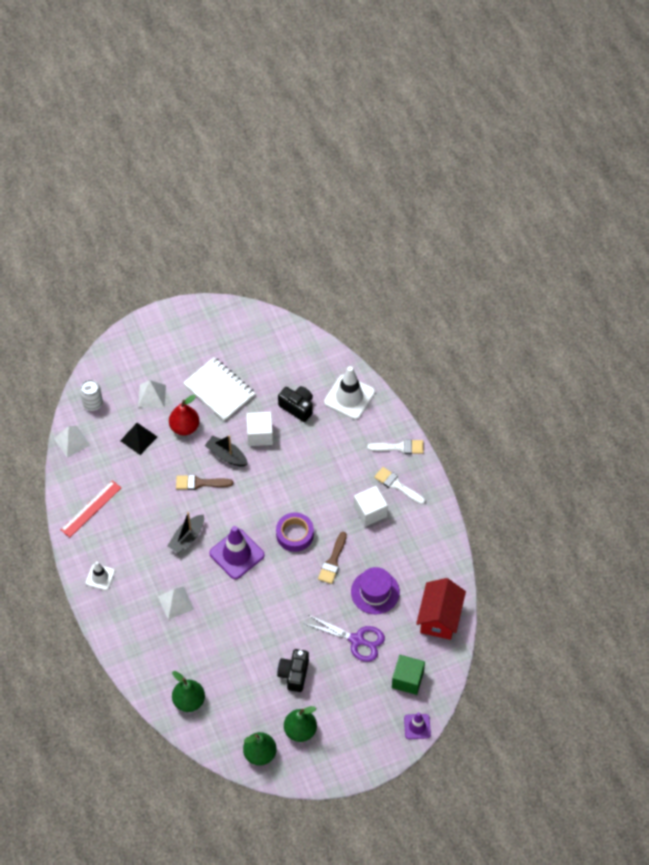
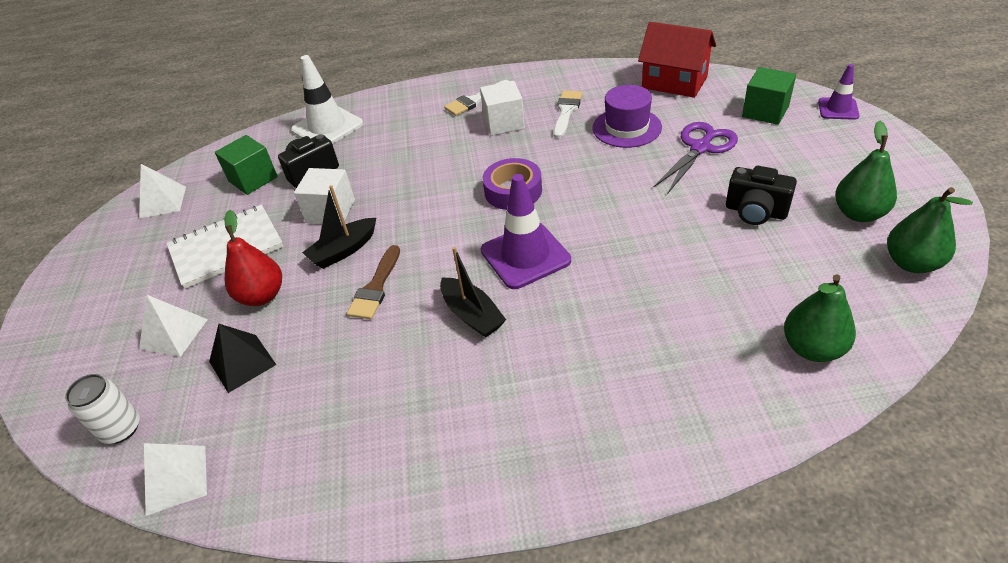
camera: 70 degrees left, 15 degrees down
(91, 508) = (347, 463): red ruler -> none
(100, 577) = (512, 467): white traffic cone -> none
(175, 603) = (599, 345): white pyramid -> white pyramid (163, 202)
(285, 375) = (253, 179): none -> green cube
(333, 561) = (569, 159): brown brush -> none
(399, 447) = (423, 95): white brush -> white brush (566, 111)

